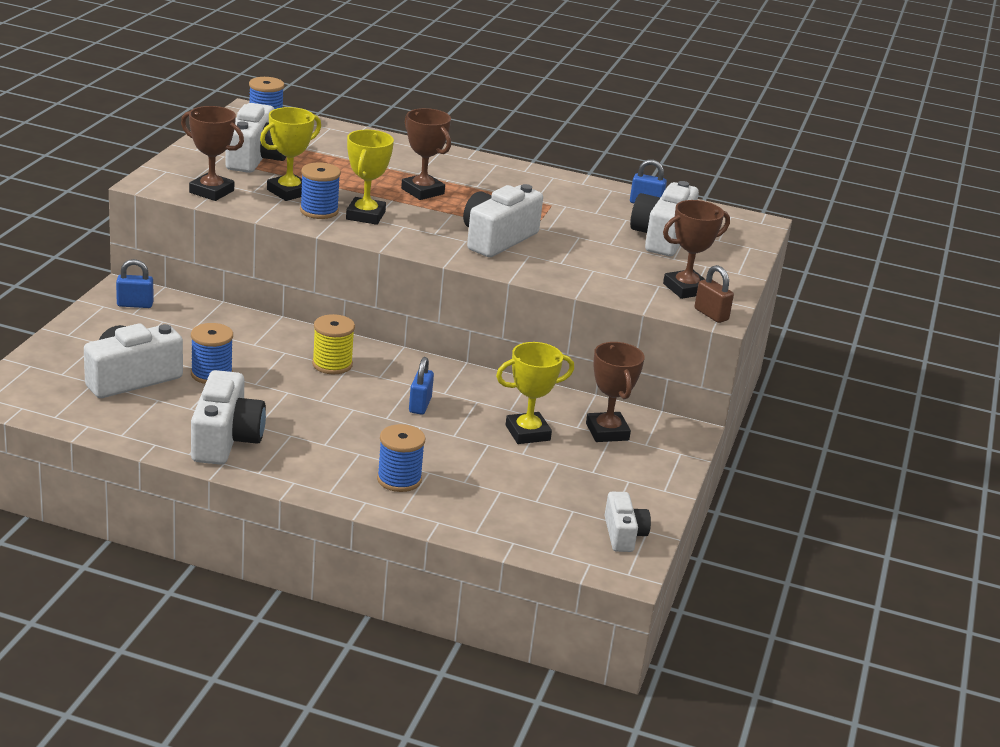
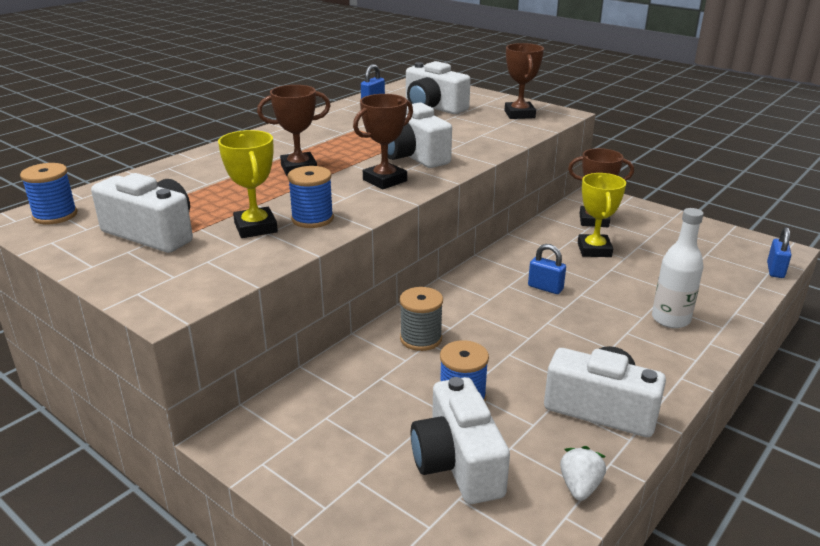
camera: 65 degrees left, 0 degrees up
(122, 430) = (580, 487): none -> white strawberry
(135, 304) = (274, 434): blue padlock -> blue padlock (775, 270)
(211, 191) = (222, 270): brown trophy -> brown trophy (385, 180)
(289, 347) = (421, 339): none -> grey spool
(332, 364) = (462, 319): yellow spool -> none
(365, 215) = (336, 199): yellow trophy -> none
(399, 479) = (670, 319): blue spool -> white bottle
(623, 534) = (735, 242): white camera -> none
(711, 314) = (561, 114): brown padlock -> none

